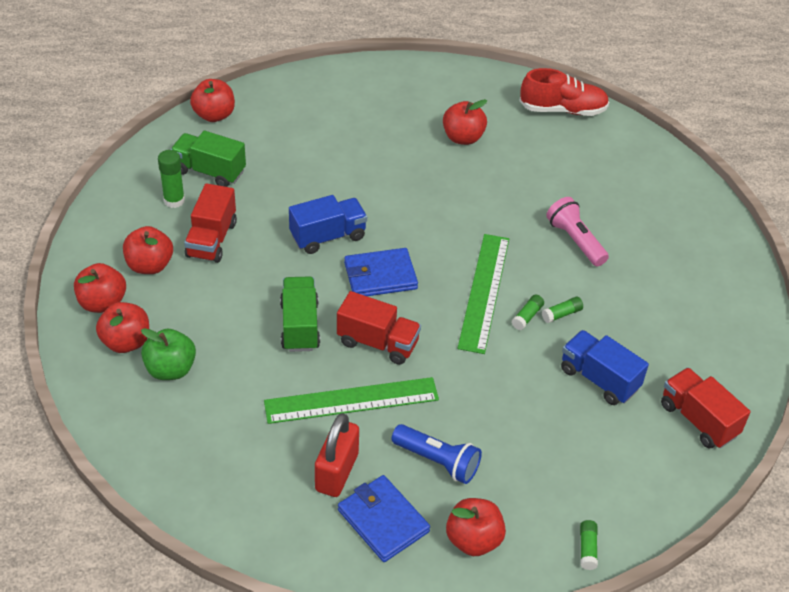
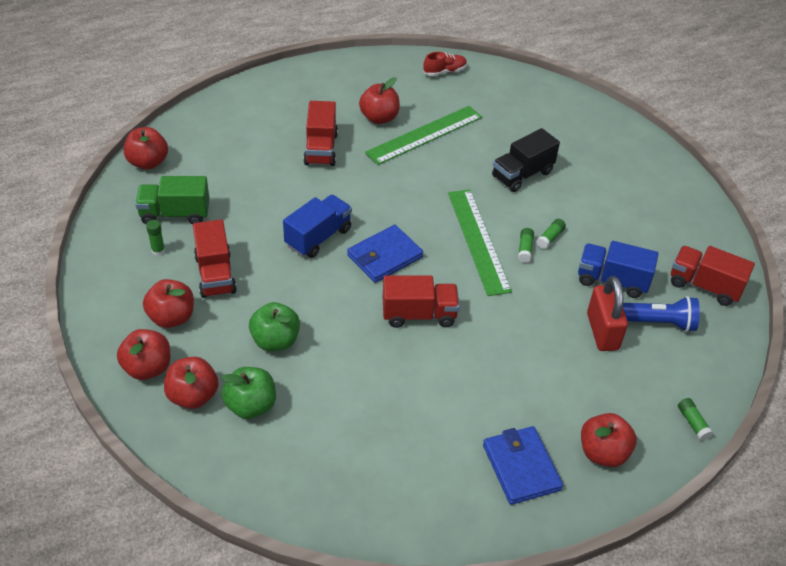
camera: 25 degrees left, 0 degrees up
(174, 200) = (158, 251): green glue stick -> green glue stick, size x0.64
(228, 319) = (275, 341): none -> green apple
(299, 326) = (343, 324): green truck -> none
(337, 472) = (456, 440): red padlock -> red padlock (602, 331)
(351, 400) = (429, 373): green ruler -> green ruler (424, 135)
(383, 521) = (521, 467): blue wallet -> blue wallet turned 45 degrees clockwise
(384, 151) = (321, 149): none -> red truck
(437, 461) = (532, 397): blue flashlight -> blue flashlight (658, 322)
(563, 110) = (445, 71): red shoe -> red shoe, size x0.59
(575, 241) = (522, 174): pink flashlight -> black truck

